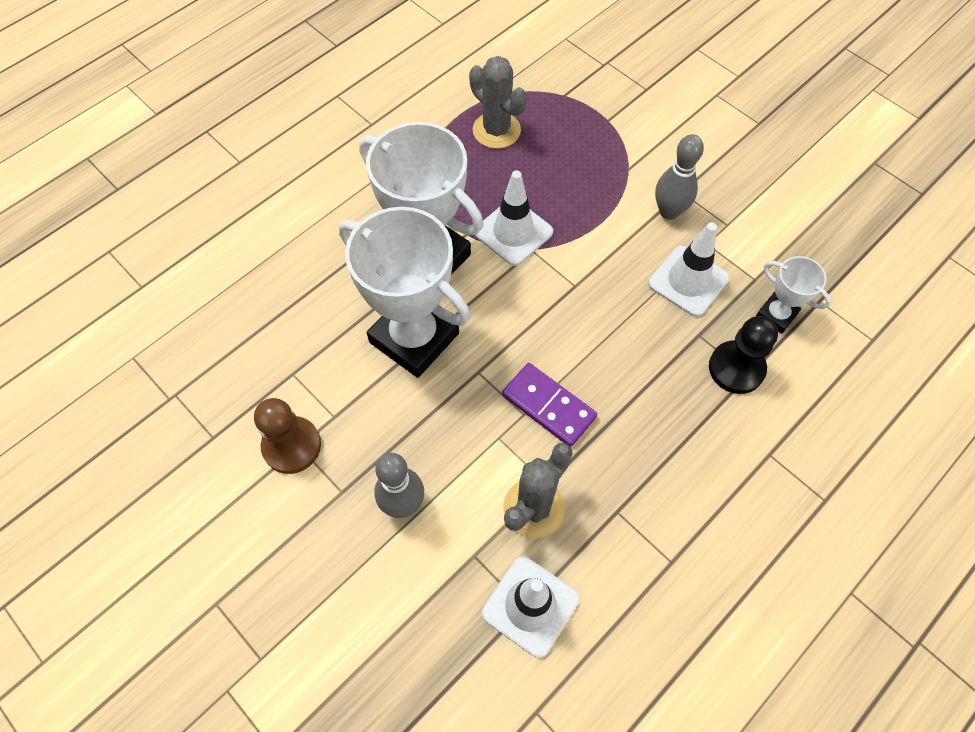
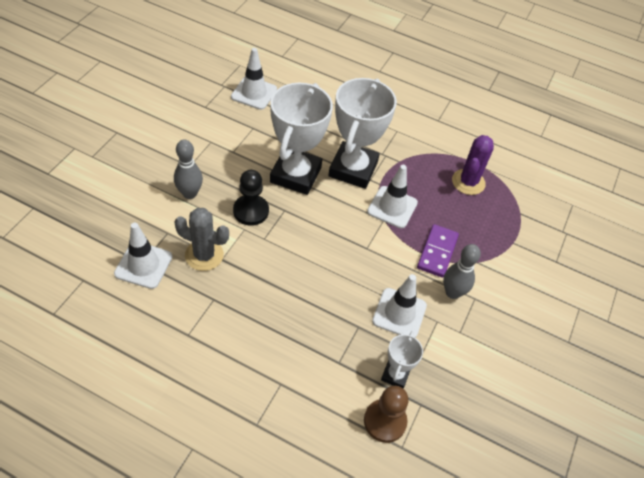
camera: 65 degrees right, 10 degrees down
(213, 352) = (254, 93): none -> white traffic cone
(292, 446) = (210, 138): brown pawn -> brown pawn (385, 421)
(496, 130) = (468, 182): grey cactus -> purple cactus
(548, 406) = (273, 250): purple domino -> purple domino (437, 252)
(736, 368) = (340, 353): black pawn -> black pawn (251, 211)

